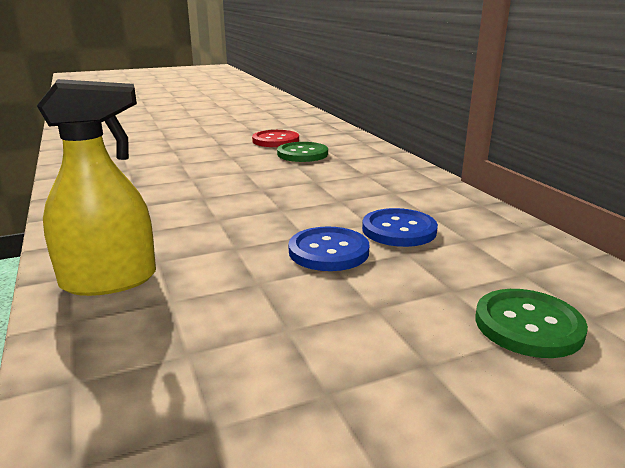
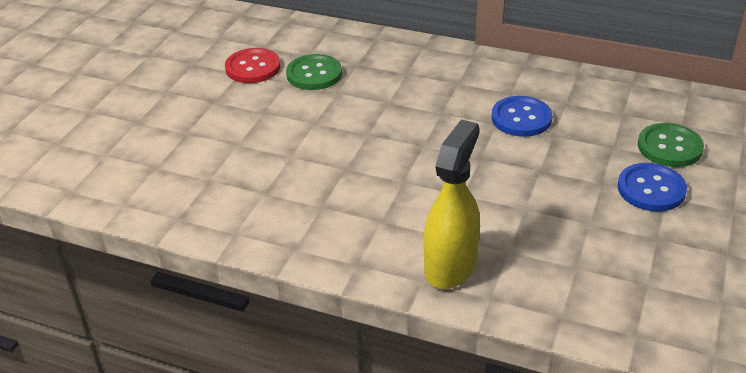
camera: 45 degrees left, 15 degrees up
(328, 251) = (517, 161): blue button -> blue button (651, 189)

